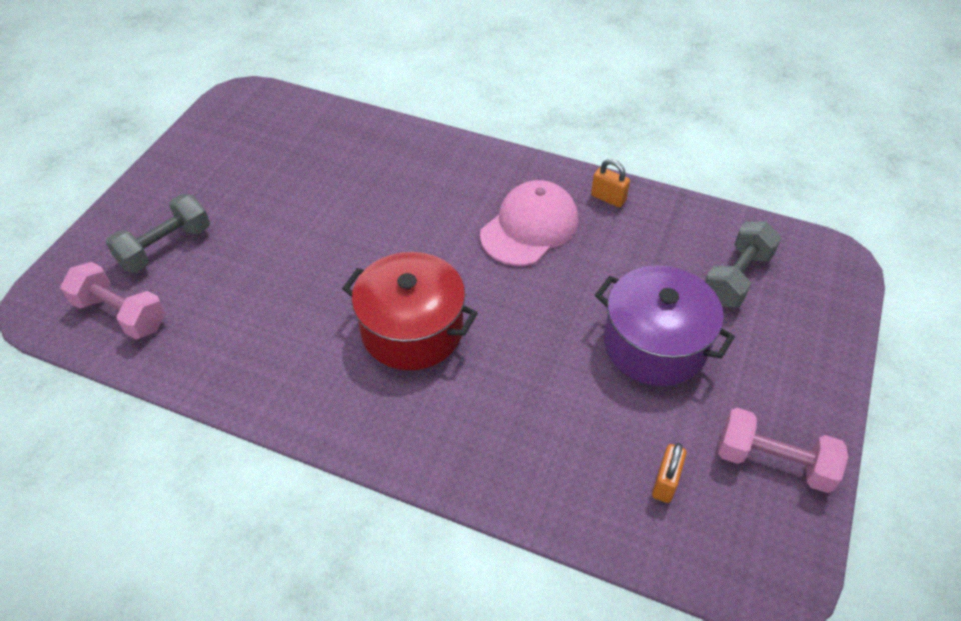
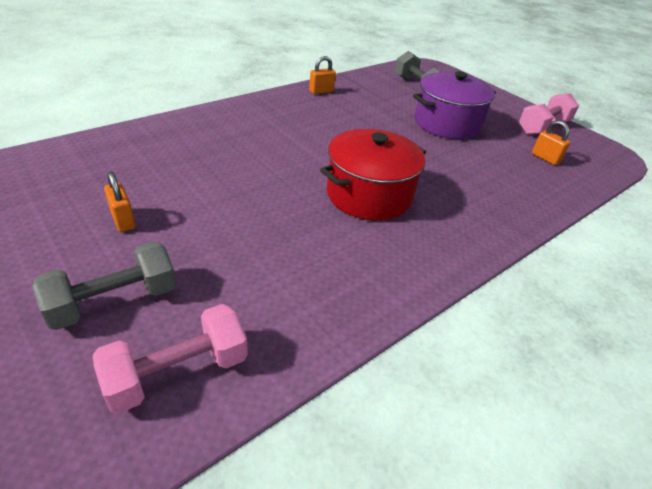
camera: 65 degrees left, 10 degrees down
(165, 247) = (114, 301): grey dumbbell -> grey dumbbell turned 75 degrees clockwise
(251, 198) = (123, 220): none -> orange padlock
(529, 227) = (317, 120): pink cap -> none

